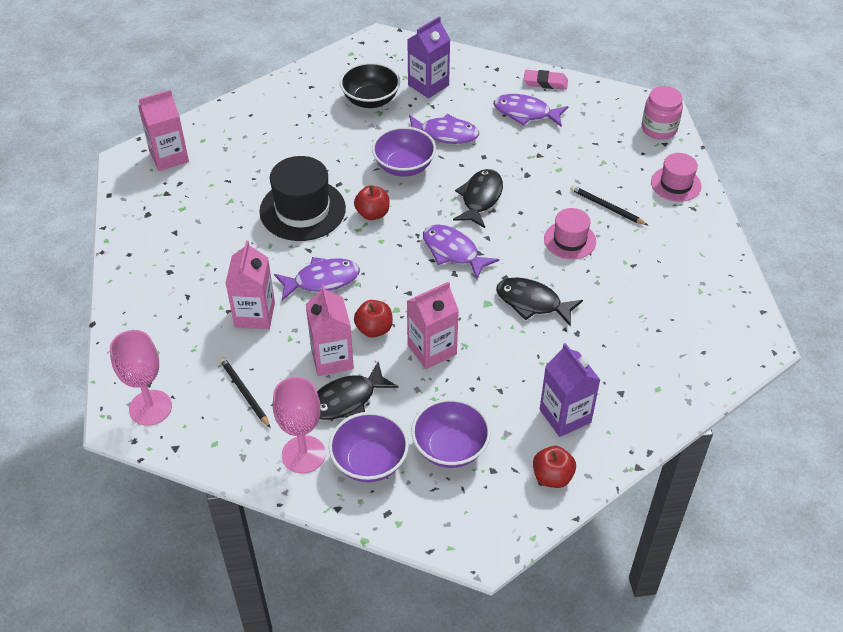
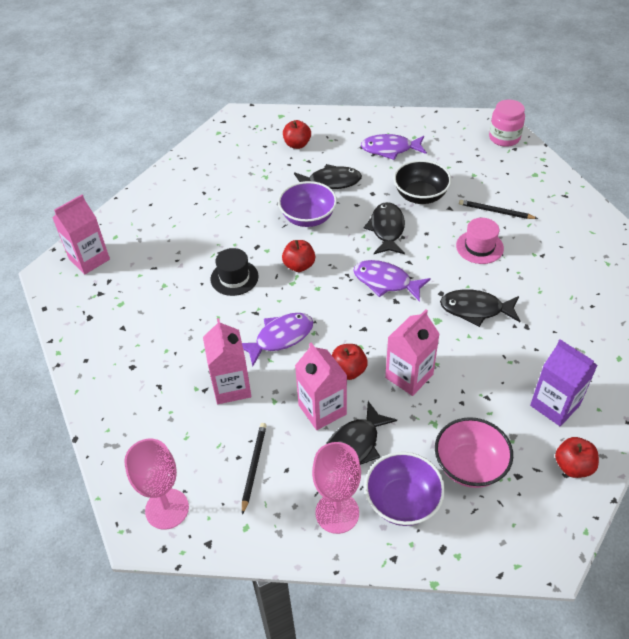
camera: 15 degrees left, 0 degrees up
(244, 393) = (253, 467): black pencil -> black pencil turned 60 degrees clockwise
(302, 210) = (234, 278): black hat -> black hat, size x0.59
(370, 100) = (253, 168): black bowl -> black bowl (420, 196)
(428, 85) = (297, 144): purple carton -> red apple
(445, 134) = (331, 182): purple fish -> black fish
(450, 448) = (470, 465): purple bowl -> pink bowl
(545, 82) = (394, 121): pink eraser -> none
(676, 184) = (541, 179): pink hat -> none

